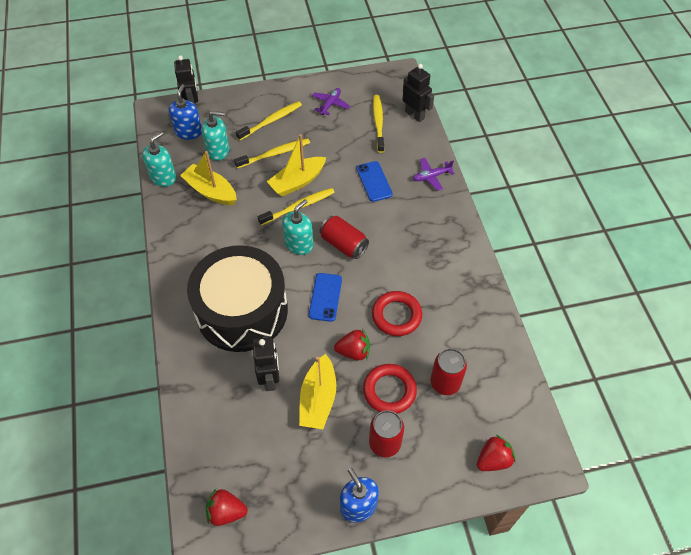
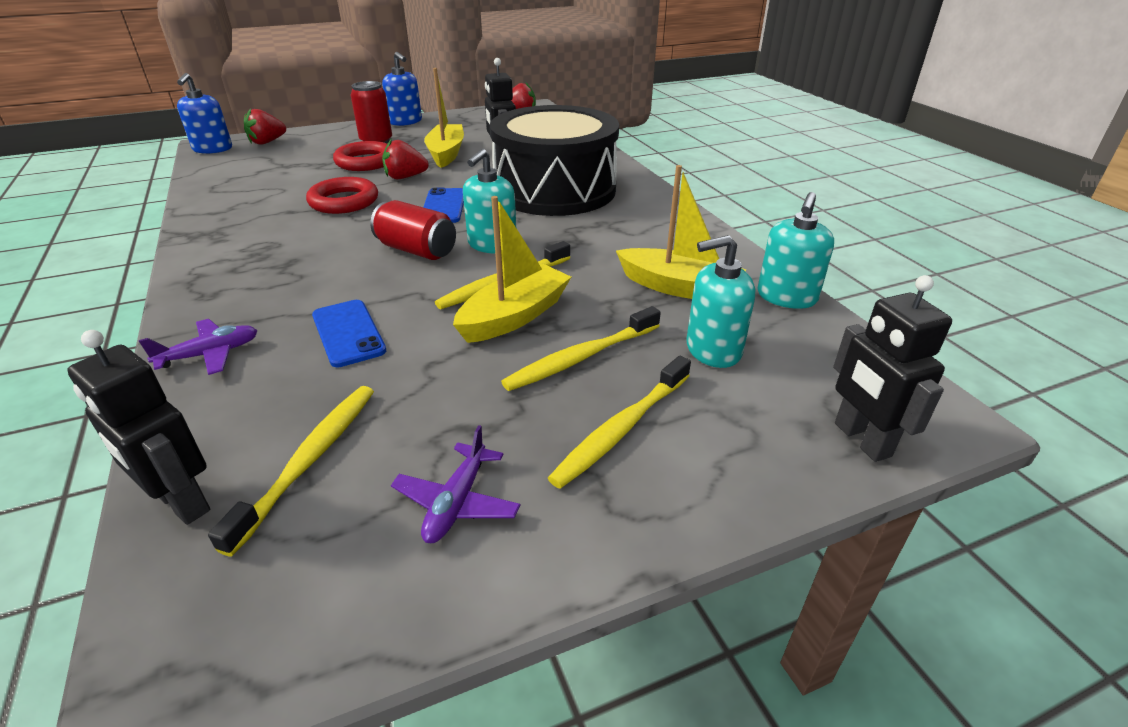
camera: 170 degrees right, 20 degrees down
(188, 132) = (813, 378): blue soap dispenser -> blue soap dispenser (212, 149)
(378, 123) = (309, 461): yellow toothbrush -> yellow toothbrush turned 150 degrees counterclockwise
(445, 383) = (298, 169): red can -> none

